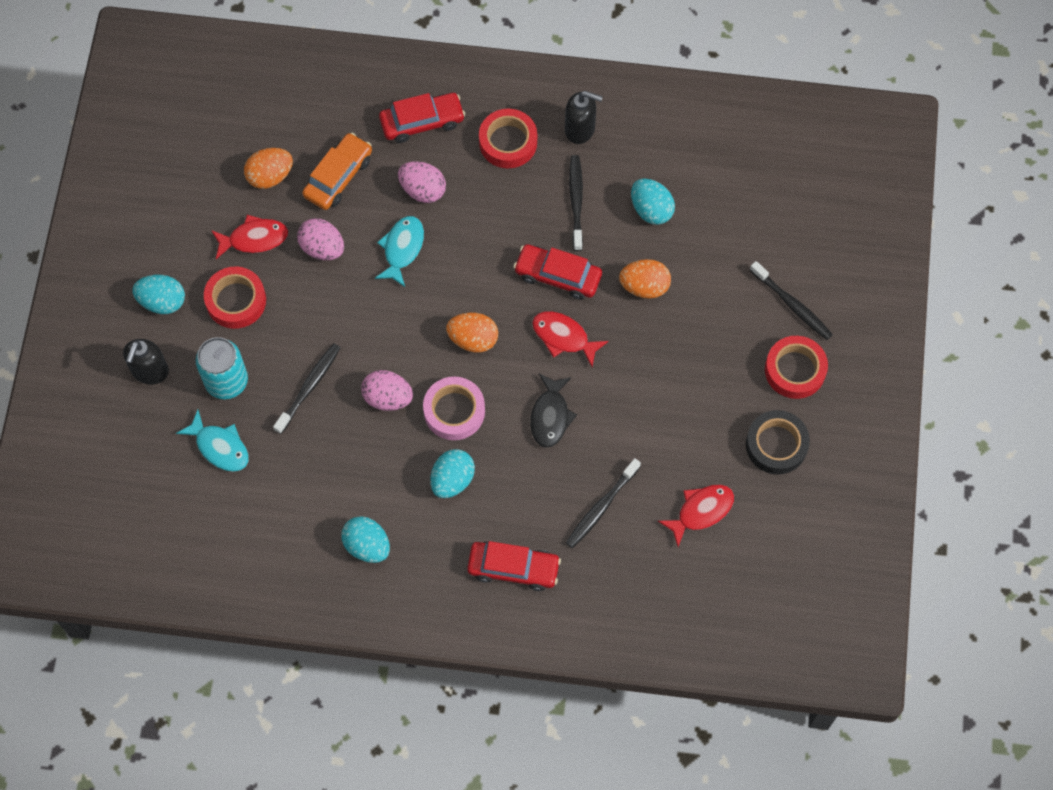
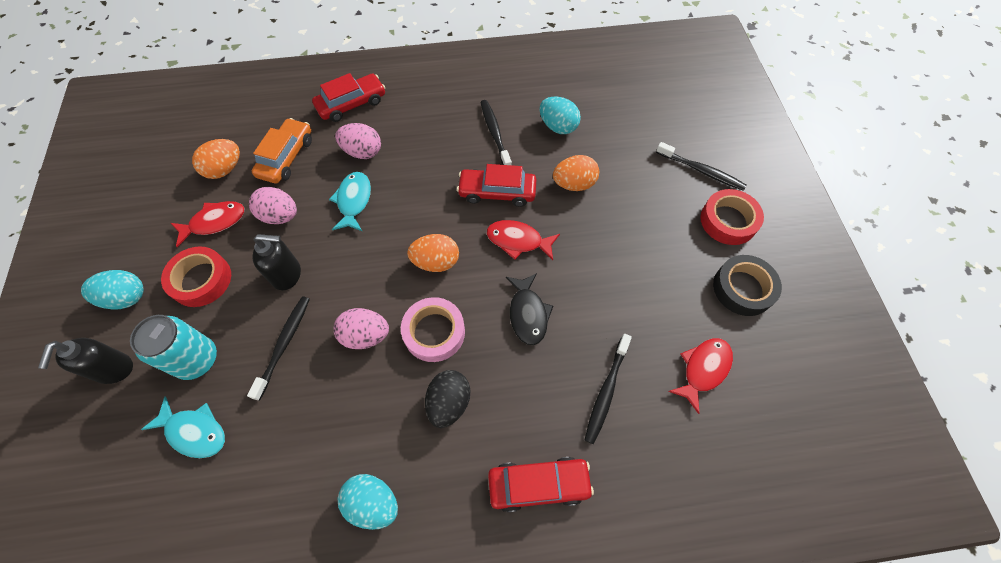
camera: 15 degrees left, 5 degrees down
(452, 480) = (449, 403): turquoise egg -> black egg
(508, 142) = (426, 104): red tape -> none
(580, 129) = (482, 84): black soap dispenser -> black soap dispenser (287, 274)

